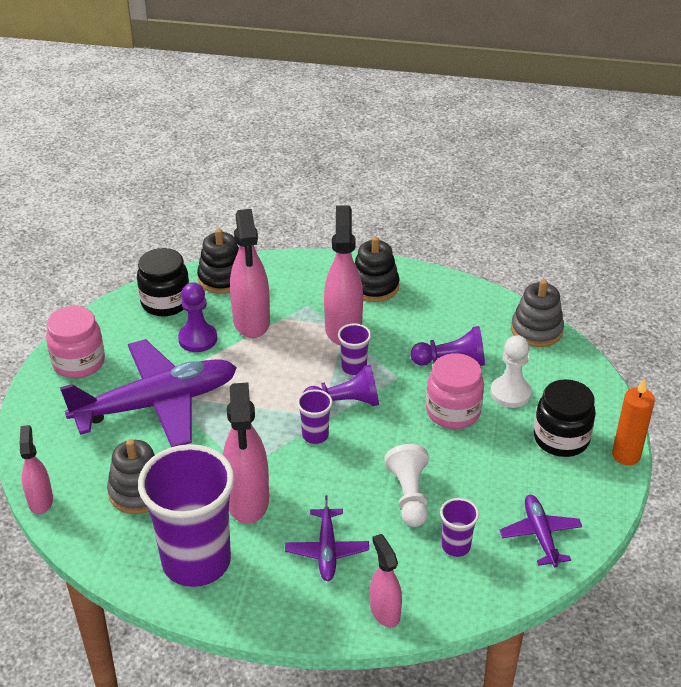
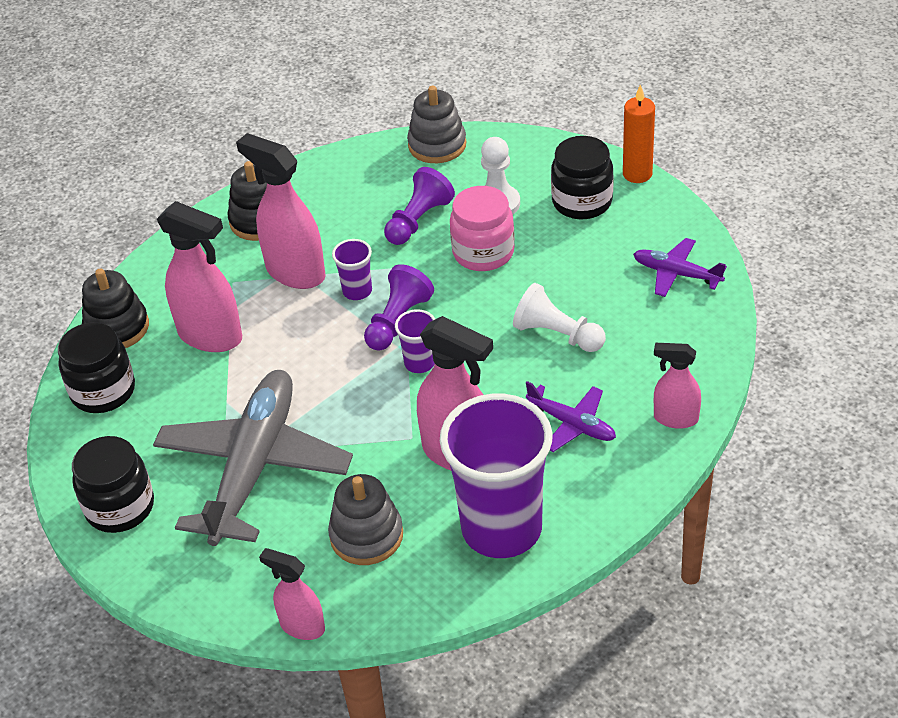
camera: 50 degrees left, 5 degrees up
(79, 362) = (120, 507): pink jar -> black jar
(156, 404) = (253, 467): purple plane -> grey plane
(197, 339) = (190, 390): purple pawn -> none
(456, 546) = (642, 333): purple cup -> none

